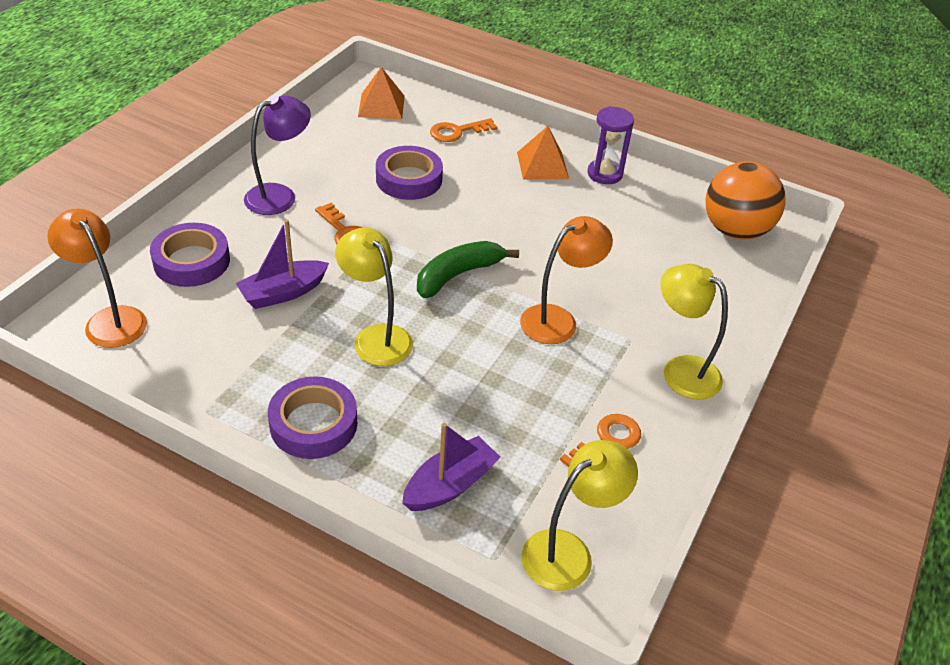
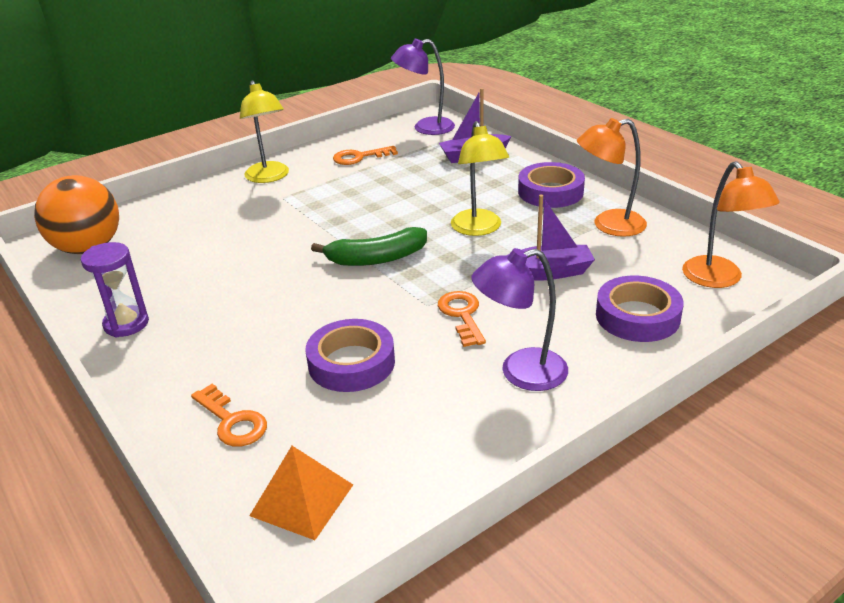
camera: 150 degrees left, 10 degrees down
(457, 132) = (232, 421): orange key -> orange key turned 45 degrees clockwise
(542, 165) = (180, 348): orange pyramid -> none
(558, 319) = (323, 216): orange lamp -> orange lamp (608, 225)
(568, 552) = (425, 128): yellow lamp -> purple lamp

